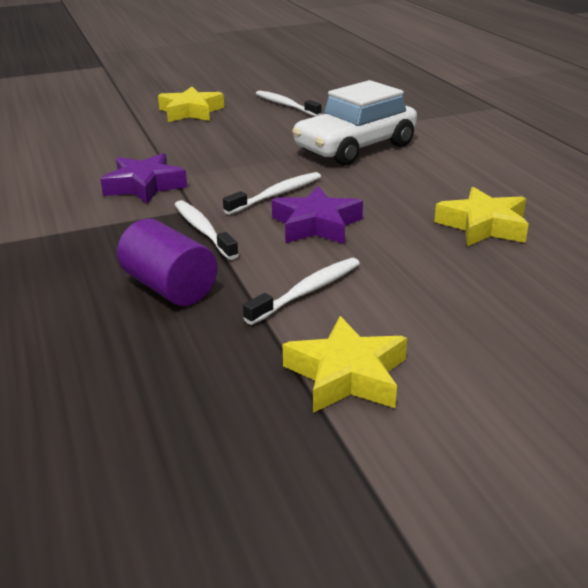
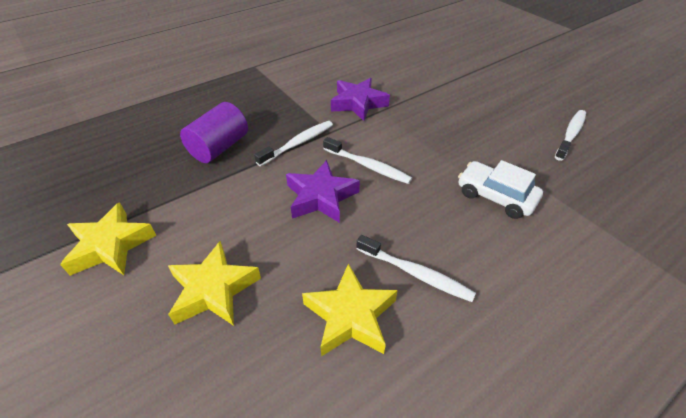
camera: 75 degrees right, 15 degrees up
(191, 112) = (509, 89): yellow star -> yellow star (213, 290)
(307, 291) = (216, 209): white toothbrush -> white toothbrush (416, 273)
(355, 147) = (495, 196): white car -> white car, size x0.61

